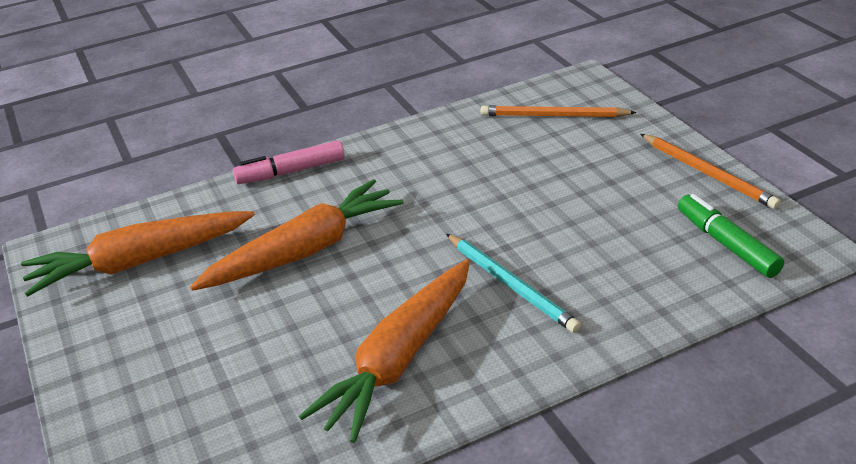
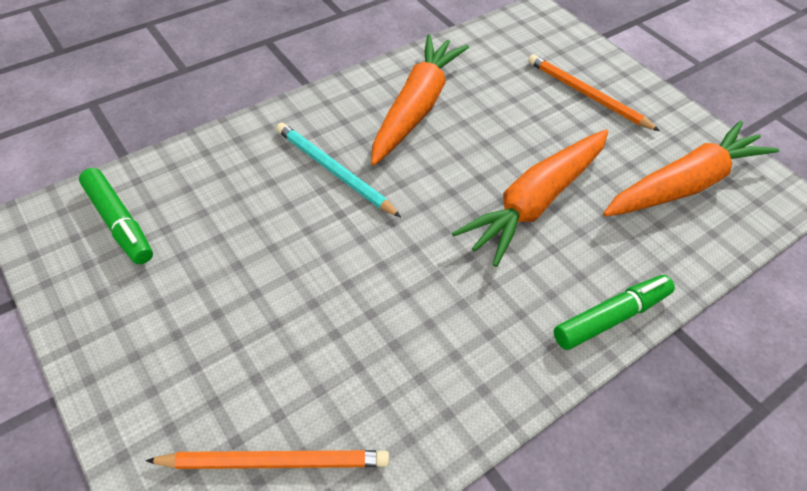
camera: 165 degrees right, 15 degrees up
(291, 171) = (611, 317): pink marker -> green marker
(708, 173) = (92, 331): orange pencil -> orange pencil (587, 95)

